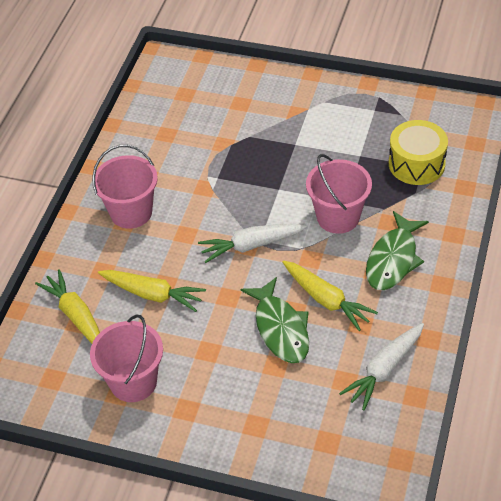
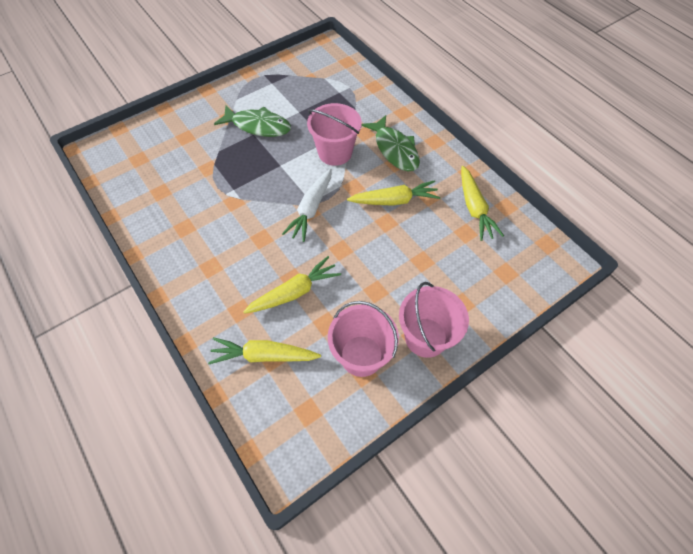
camera: 55 degrees left, 10 degrees up
(131, 212) = (206, 257): pink bucket -> pink bucket (425, 337)
(280, 328) = (395, 238): green fish -> green fish (258, 126)
(384, 370) = (474, 208): white carrot -> yellow carrot
(416, 164) = (334, 93): yellow drum -> none

